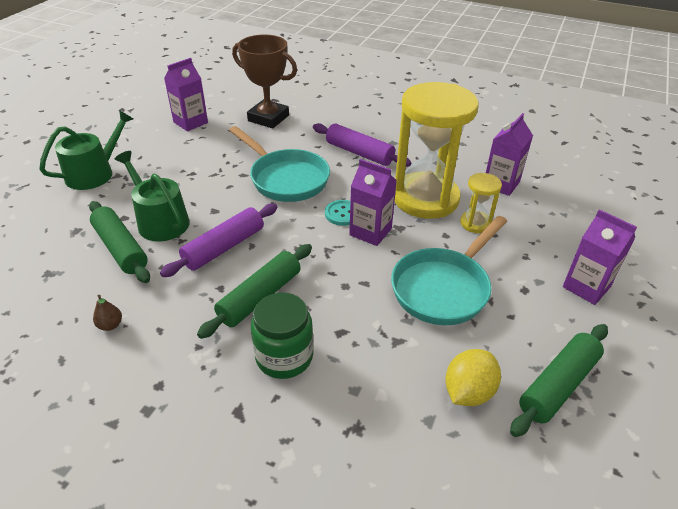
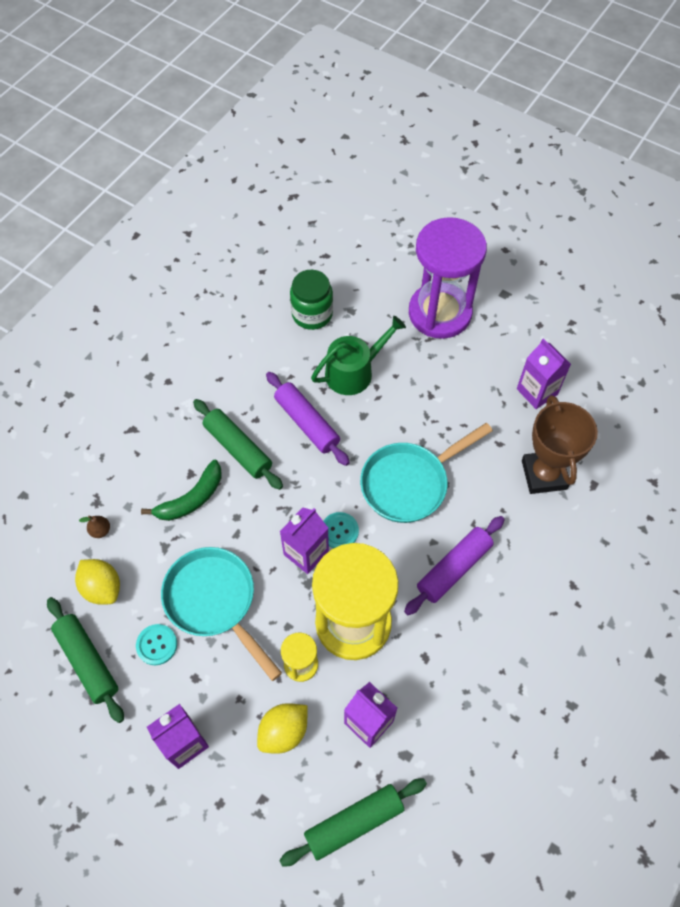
camera: 100 degrees right, 20 degrees up
(94, 173) = (440, 313): green watering can -> purple hourglass
(110, 325) = (232, 347): brown pear -> brown pear (100, 530)
(120, 248) = (320, 345): green rolling pin -> green rolling pin (354, 822)
(268, 118) = (544, 474): brown trophy -> brown trophy turned 45 degrees counterclockwise
(284, 357) = (171, 461): green jar -> green jar (312, 314)
(331, 327) = (191, 499): none -> green banana
(508, 325) = (157, 645): none -> turquoise button
(536, 226) = (284, 732): none -> yellow lemon

